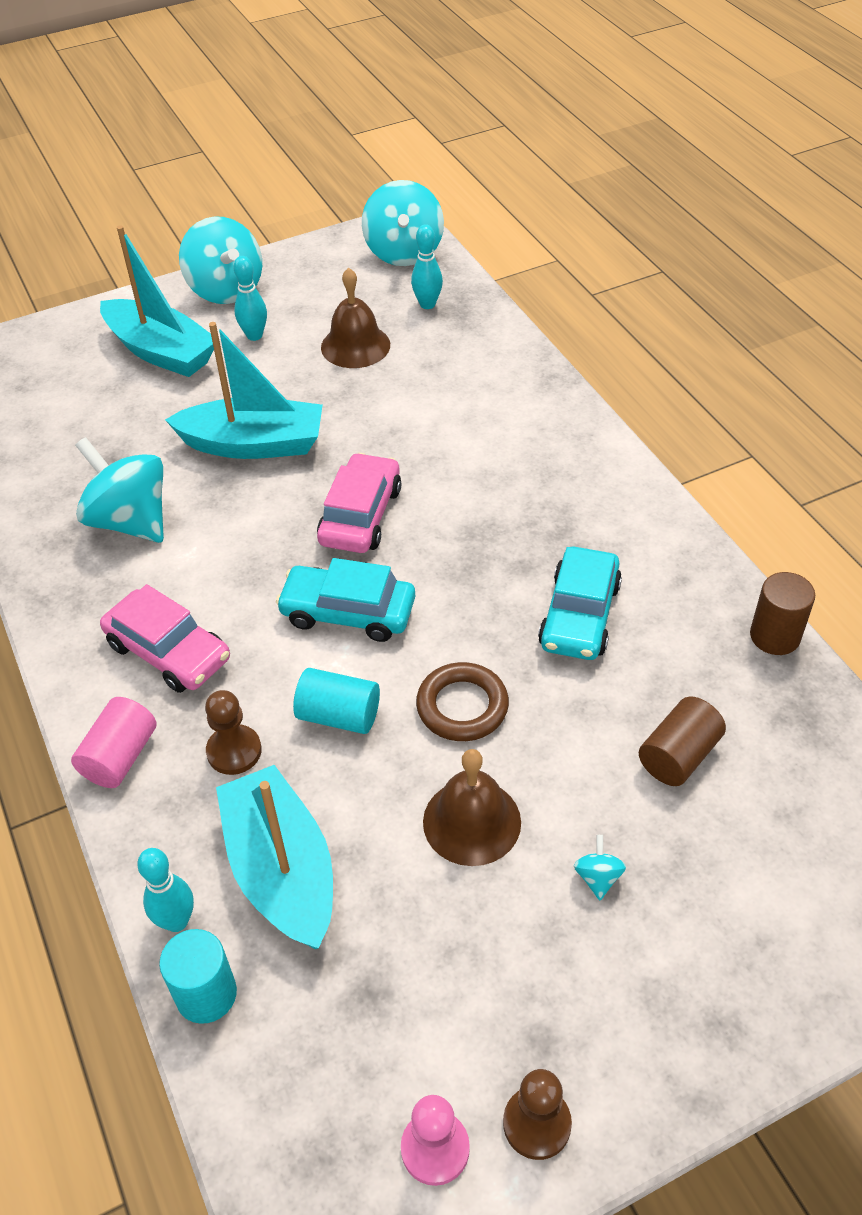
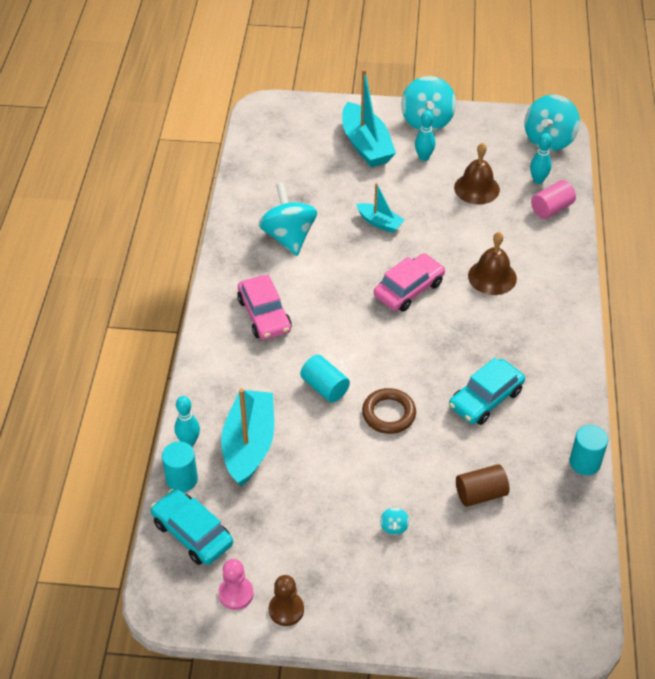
camera: 30 degrees right, 0 degrees up
(120, 756) = (210, 355): pink cylinder -> pink cylinder (551, 208)
(234, 751) = (263, 379): brown pawn -> none
(253, 444) = (379, 223): turquoise boat -> turquoise boat, size x0.55
(348, 612) = (365, 338): turquoise car -> turquoise car (192, 533)
(472, 821) = (352, 470): brown bell -> brown bell (492, 277)
(598, 877) = (394, 527): turquoise spinning top -> turquoise spinning top turned 150 degrees clockwise
(775, 636) = (585, 462): brown cylinder -> turquoise cylinder

